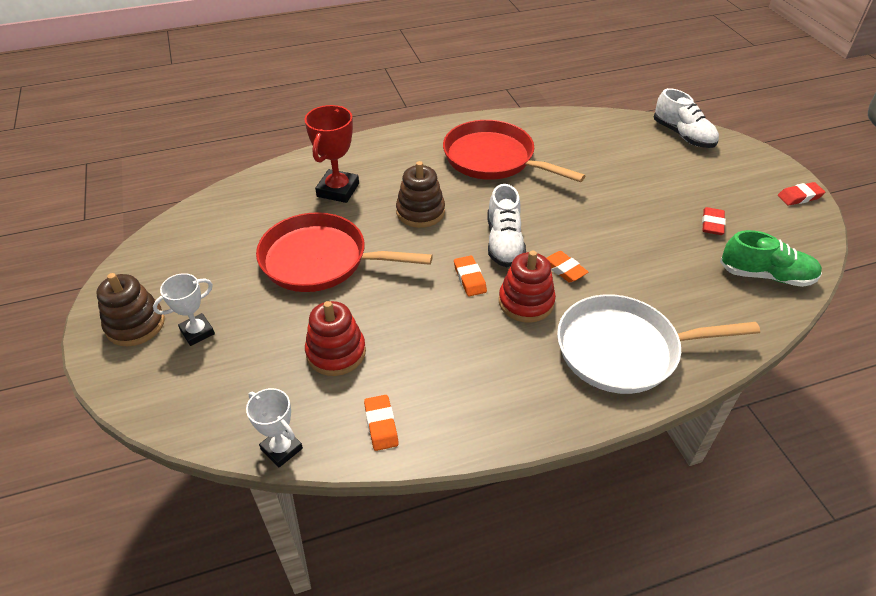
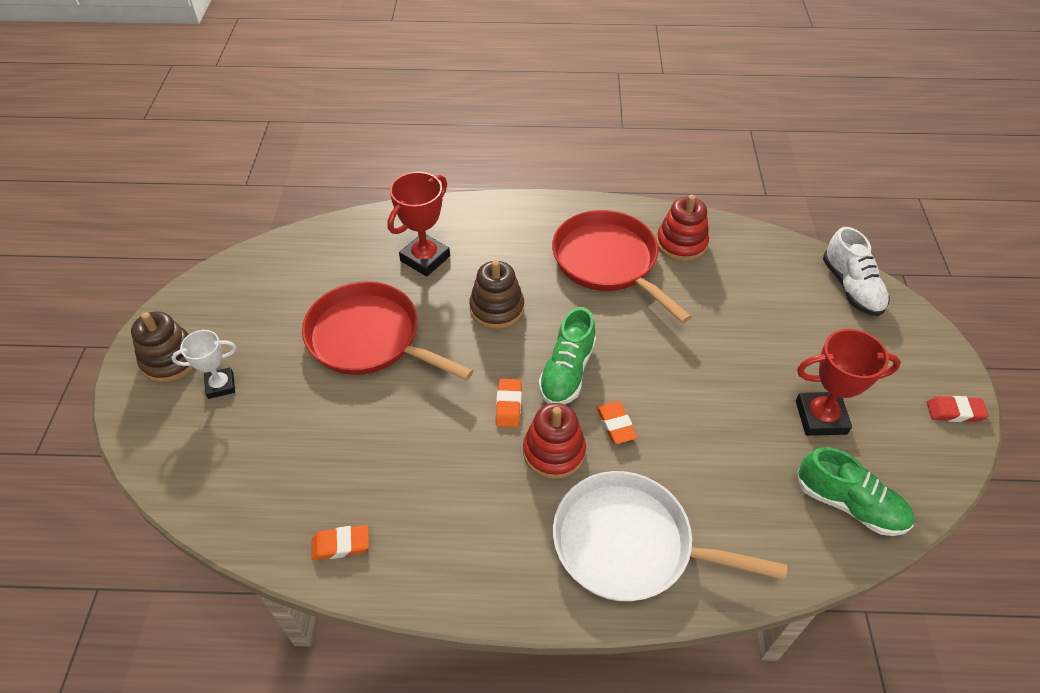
camera: 20 degrees right, 5 degrees up
(281, 449) = (239, 538): white trophy -> none
(336, 352) = (336, 449): red stacking toy -> red stacking toy (681, 244)
(381, 425) = (341, 545): orange eraser -> orange eraser turned 75 degrees clockwise
(504, 242) = (567, 372): white shoe -> green shoe
(712, 224) = (821, 417): red eraser -> red trophy

